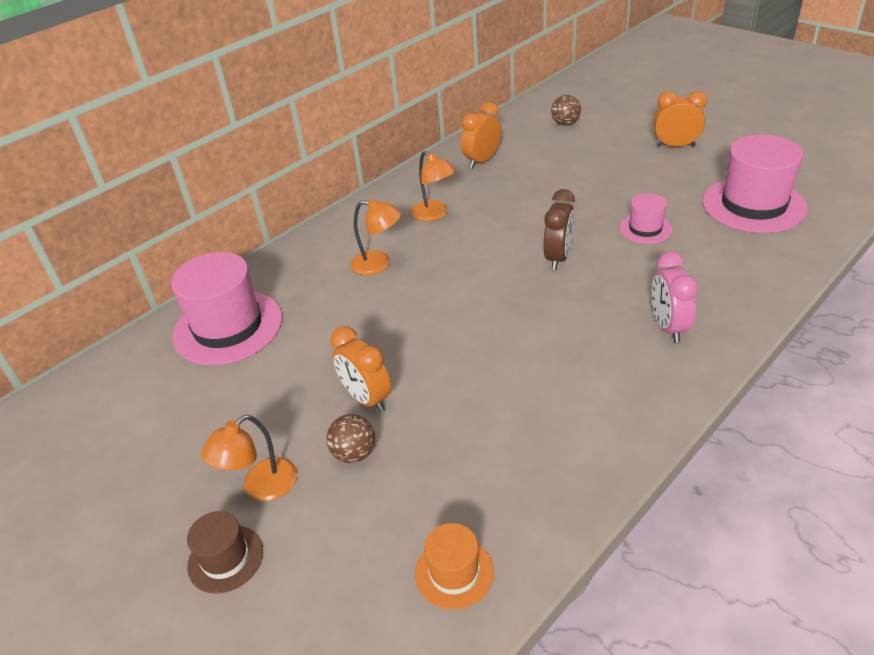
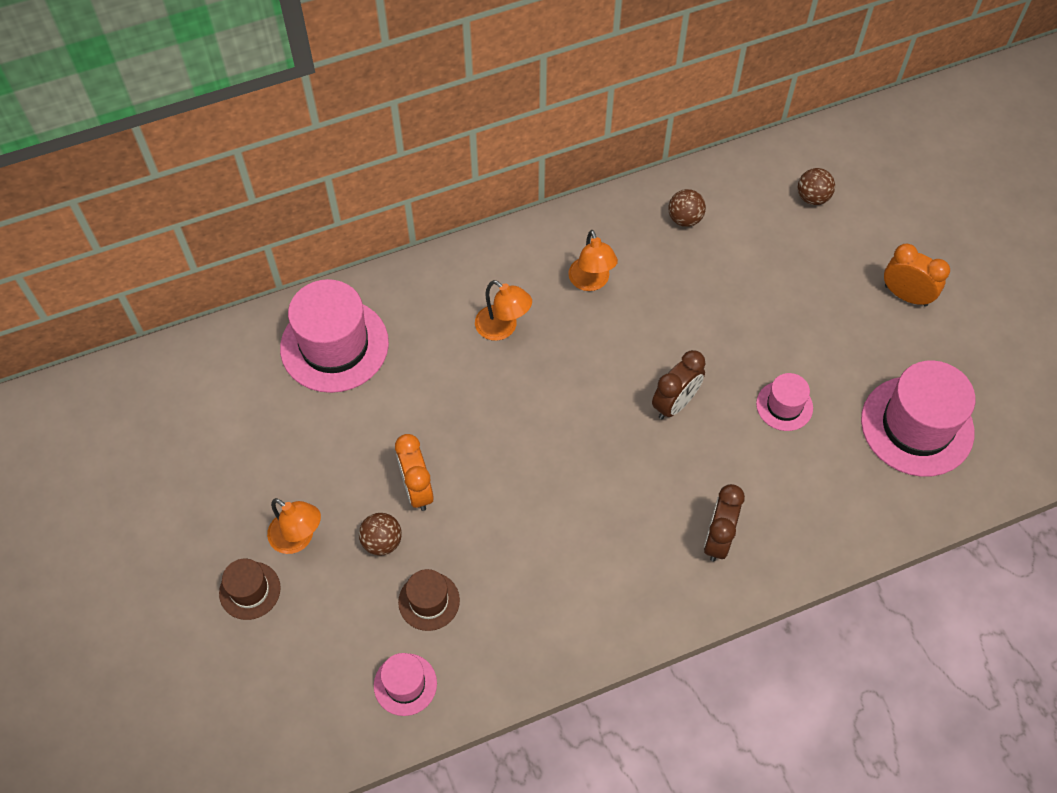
camera: 20 degrees right, 20 degrees up
(261, 487) = (298, 538): orange lamp -> orange lamp turned 120 degrees counterclockwise
(433, 484) = (429, 601): none -> brown hat
(454, 572) = (405, 684): orange hat -> pink hat
(482, 161) = (685, 219): orange clock -> brown ball
(668, 327) = (718, 539): pink clock -> brown clock

